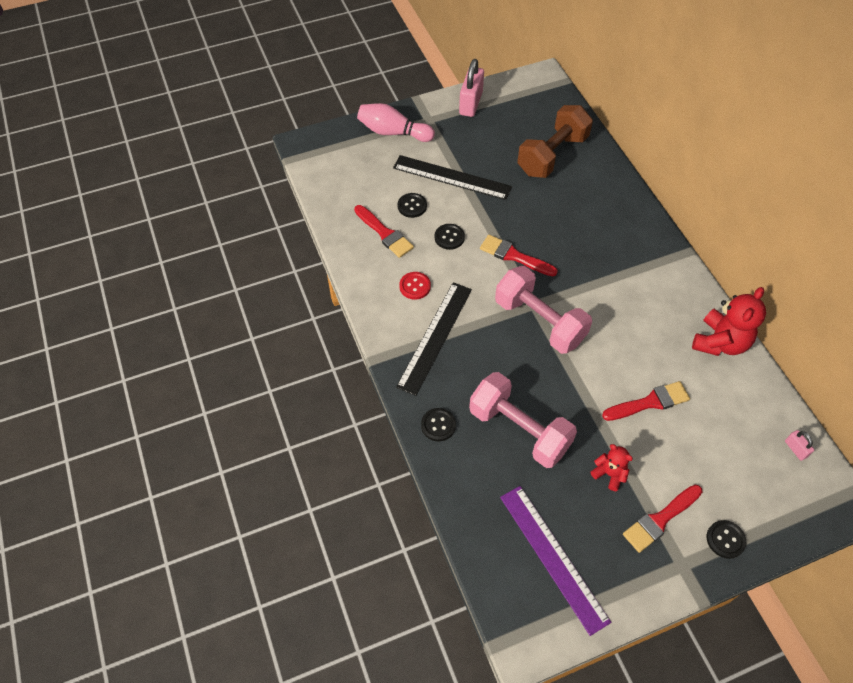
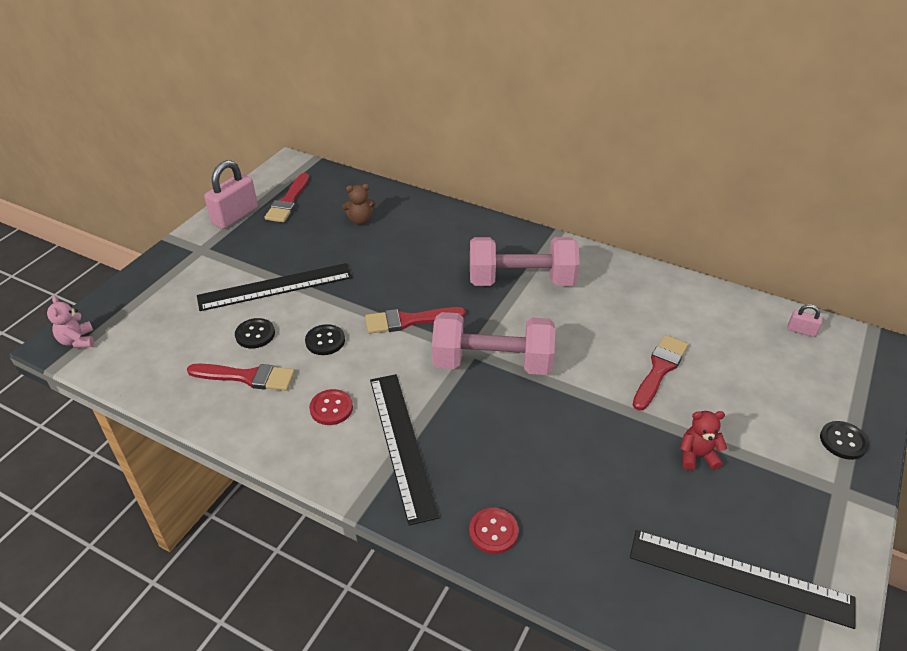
camera: 40 degrees left, 15 degrees down
(312, 148) = (77, 341): none -> pink teddy bear
(393, 132) = (169, 279): pink bowling pin -> none
(438, 425) = (493, 532): black button -> red button
(470, 103) = (235, 216): pink padlock -> pink padlock turned 60 degrees clockwise
(519, 430) = (577, 475): pink dumbbell -> pink dumbbell (521, 280)
(552, 155) = (360, 220): brown dumbbell -> brown teddy bear
(553, 557) = (739, 577): purple ruler -> black ruler
(660, 520) = (780, 464): red brush -> red brush (288, 201)
(720, 342) = (657, 286): red teddy bear -> none

